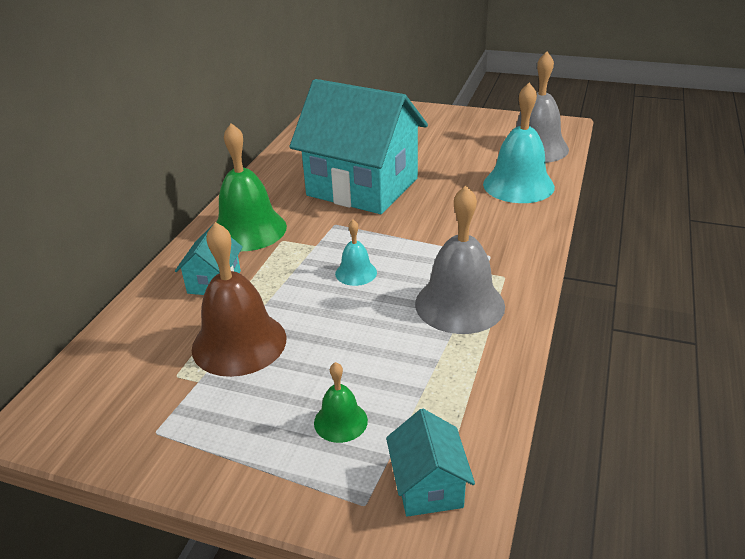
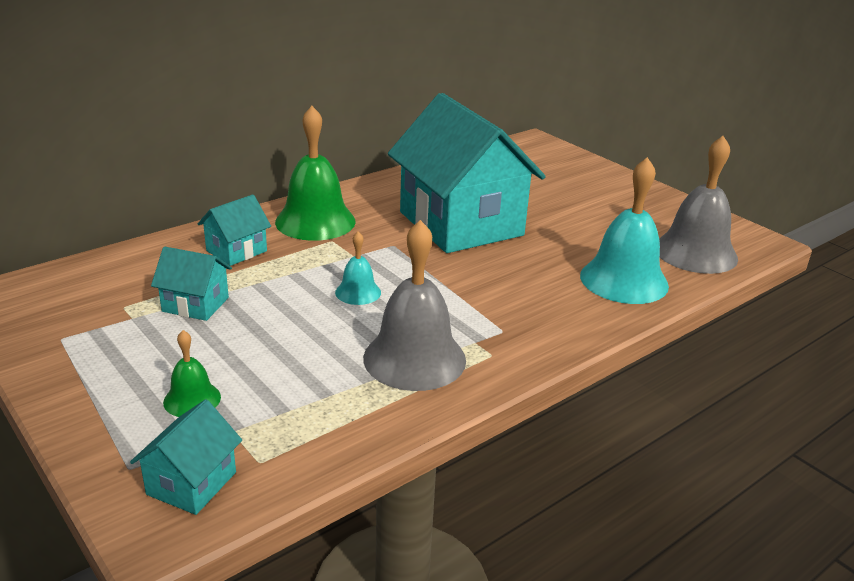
camera: 30 degrees right, 5 degrees down
(239, 343) = (195, 304): brown bell -> turquoise house

